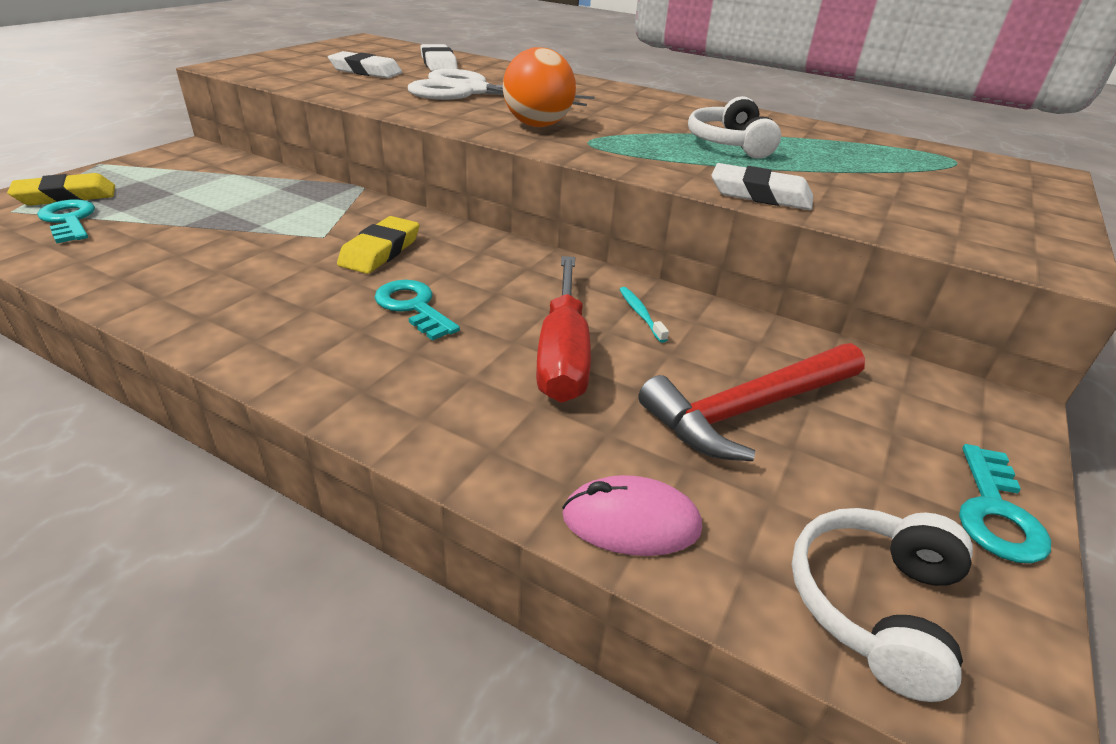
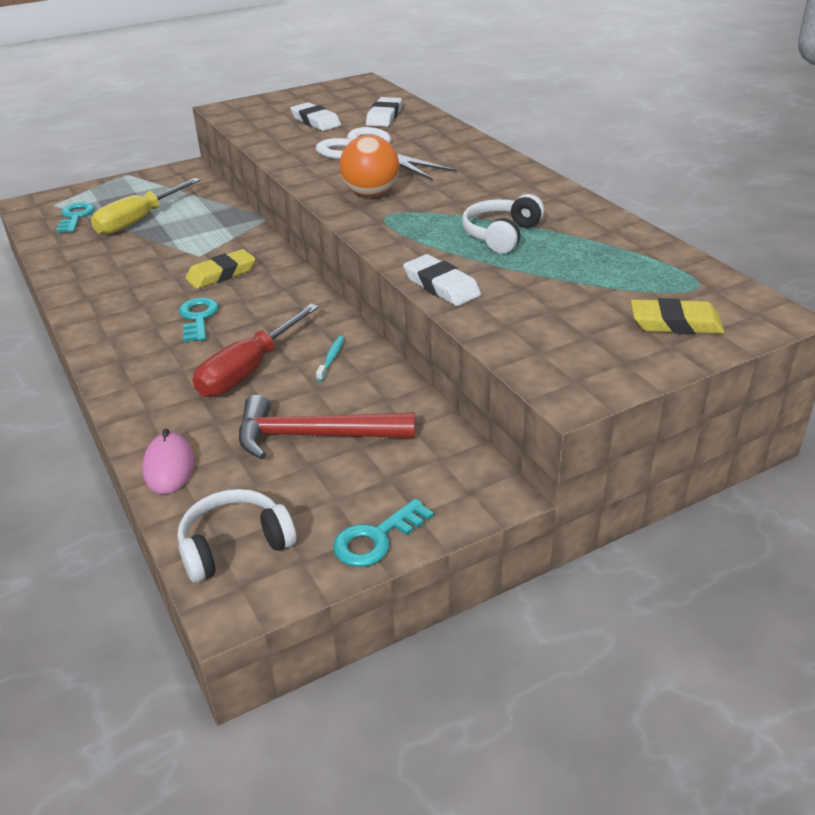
camera: 35 degrees right, 0 degrees up
(66, 196) = (88, 198): yellow eraser -> yellow eraser (675, 323)
(183, 211) = (138, 221): none -> yellow screwdriver
(631, 522) = (169, 467): pink mouse -> pink mouse turned 45 degrees clockwise

